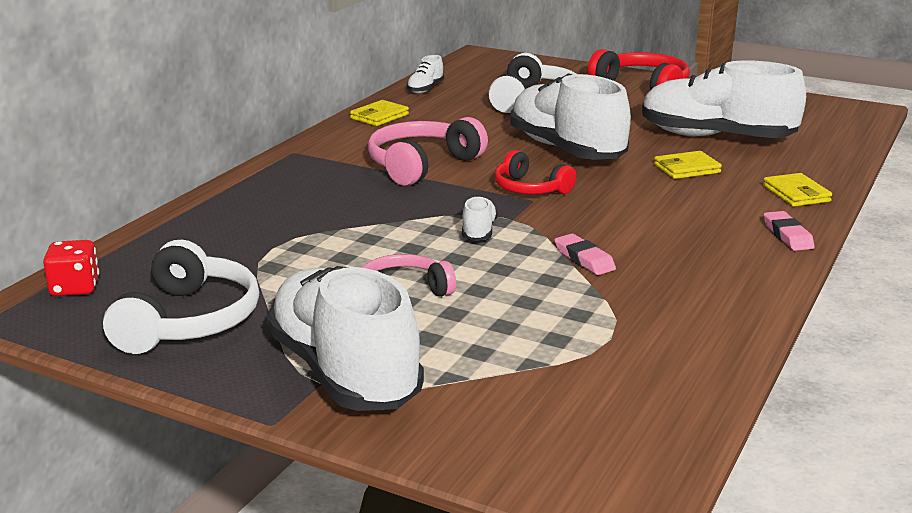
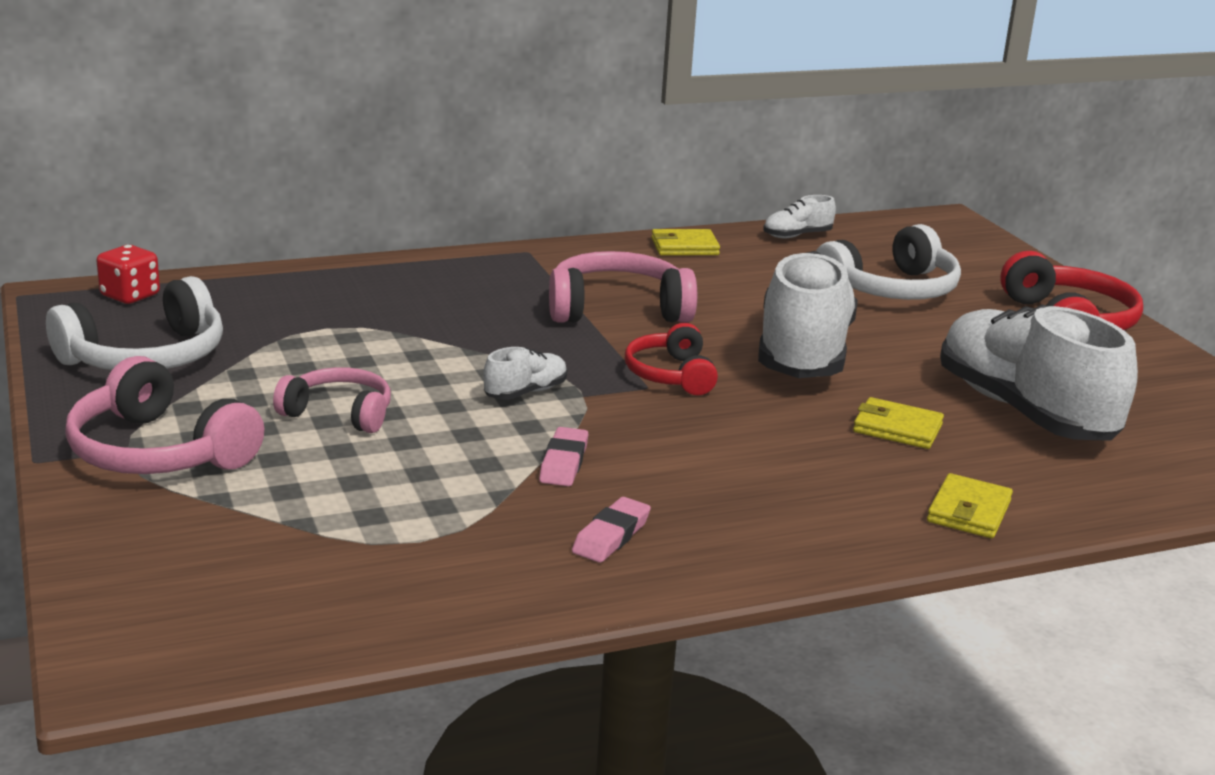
camera: 40 degrees right, 0 degrees up
(344, 372) = (159, 452): white shoe -> pink headphones
(787, 235) = (841, 546): pink eraser -> pink eraser (611, 536)

